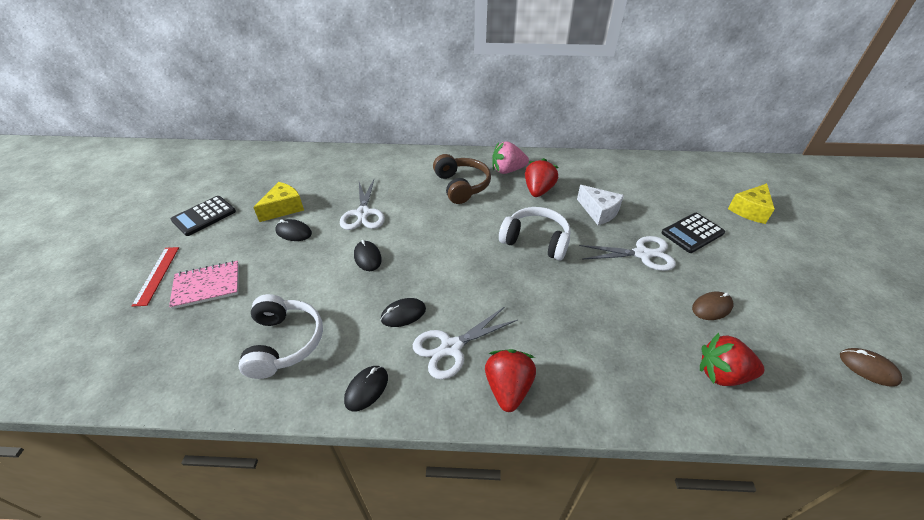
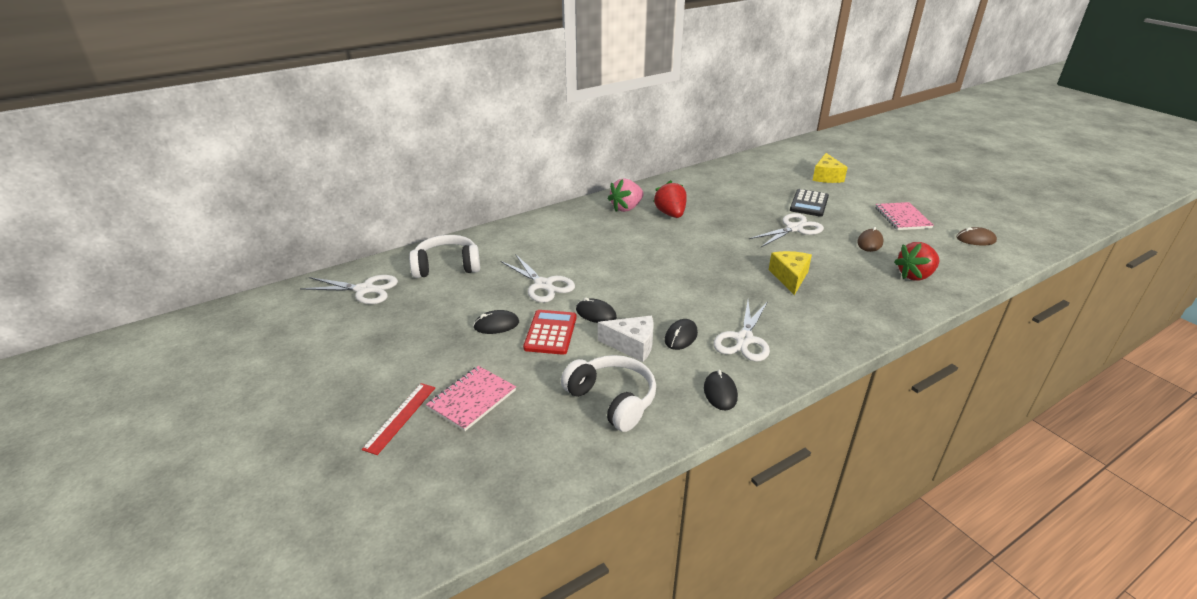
camera: 35 degrees left, 10 degrees down
(157, 275) = (400, 417): red ruler -> red ruler turned 60 degrees clockwise
(204, 216) = (372, 352): black calculator -> none
(257, 166) = (364, 290): none -> white scissors
(284, 208) = (455, 311): yellow cheese -> yellow cheese (790, 277)
(318, 257) = (550, 333): none -> red calculator
(461, 186) = (603, 233): brown headphones -> none
(508, 388) = (811, 343): red strawberry -> none
(536, 241) = (713, 248): white headphones -> white headphones (447, 266)
(599, 212) = (733, 212): white cheese -> white cheese (632, 345)
(791, 295) = (902, 218): none -> pink notebook

